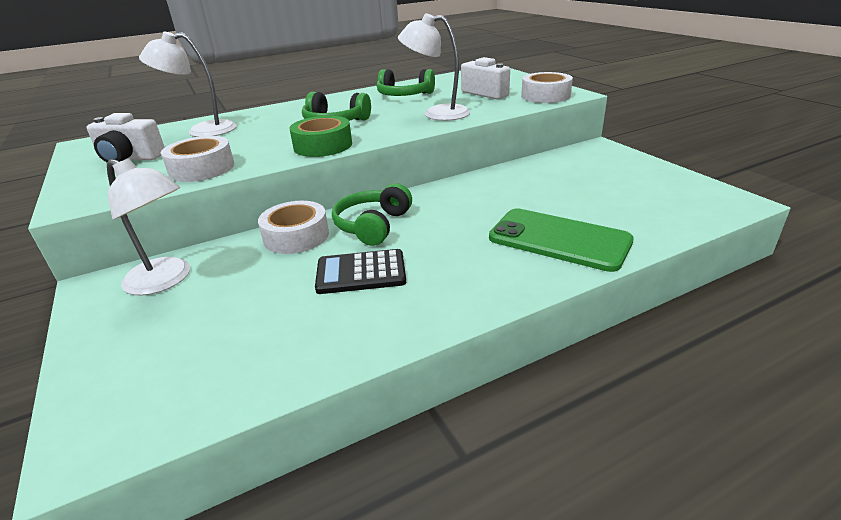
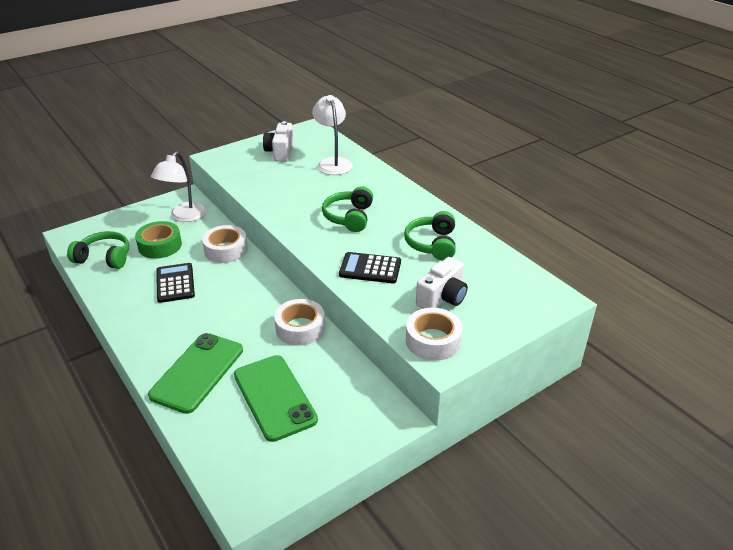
camera: 80 degrees right, 5 degrees up
(202, 168) = (256, 182): white tape -> white tape (300, 328)
(323, 145) = (292, 221): green tape -> green tape (160, 245)
(373, 225) = (235, 280): green headphones -> green headphones (104, 258)
(437, 113) = (370, 268): white lamp -> black calculator
(589, 194) = (274, 397): none -> green phone

